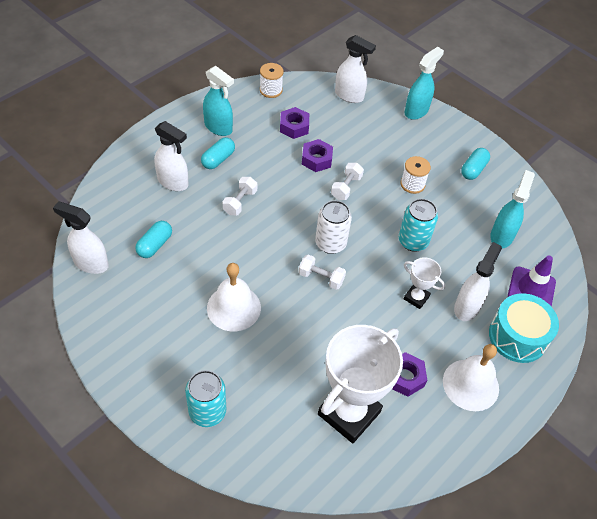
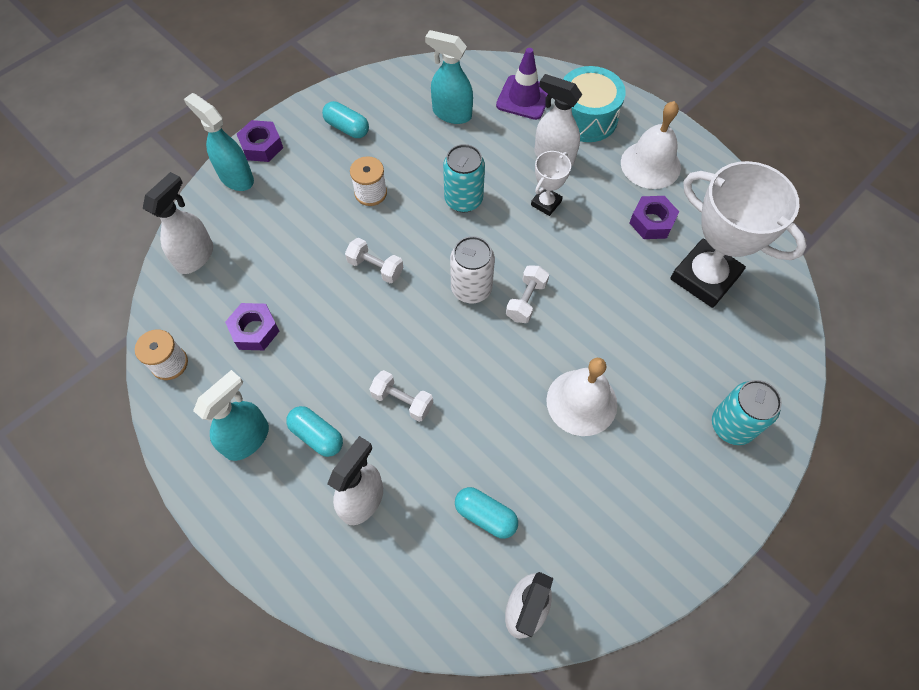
camera: 85 degrees left, 10 degrees up
(316, 159) = (322, 302): purple nut -> purple nut (262, 146)

